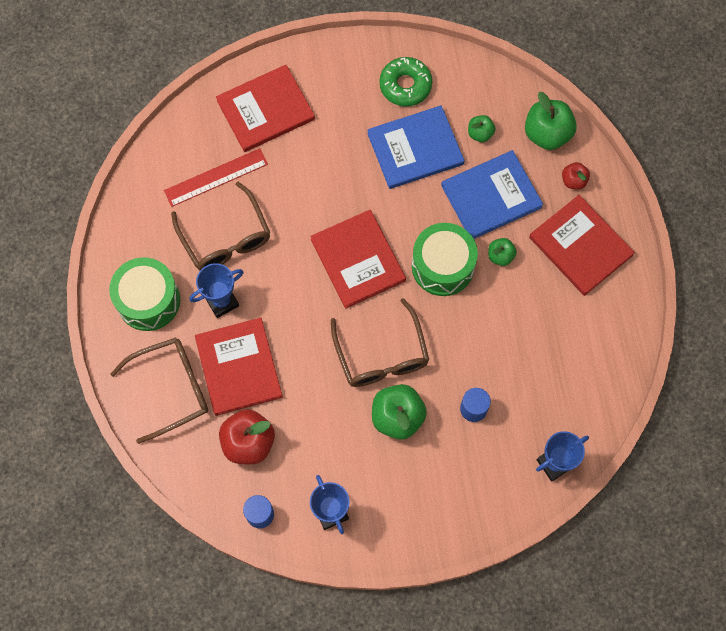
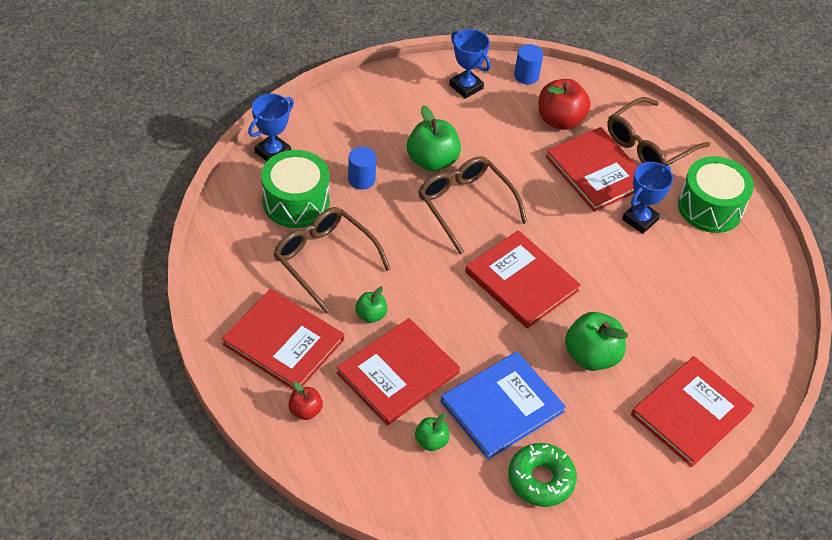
camera: 160 degrees right, 20 degrees down
(216, 177) = (707, 330): red ruler -> none
(225, 237) = (666, 275): brown glasses -> brown glasses (325, 260)
(442, 266) = (430, 293): green drum -> green drum (296, 202)
(491, 196) = (398, 373): blue book -> red book
(547, 134) = (349, 458): green apple -> green apple (591, 356)

